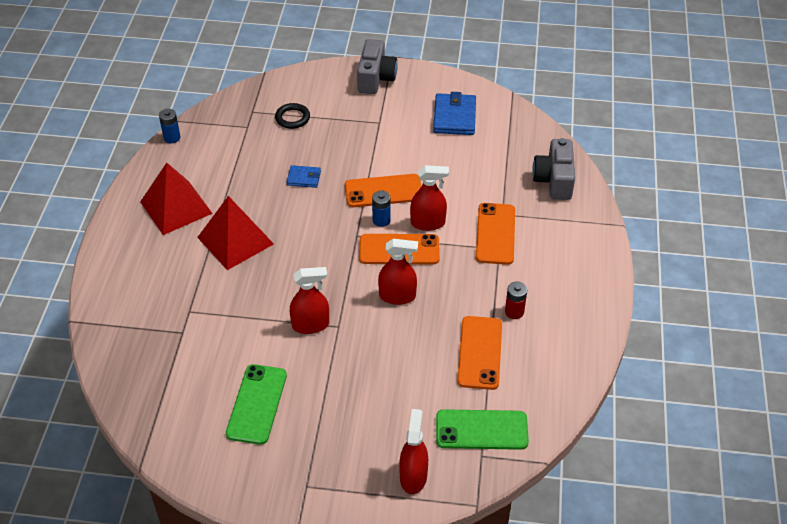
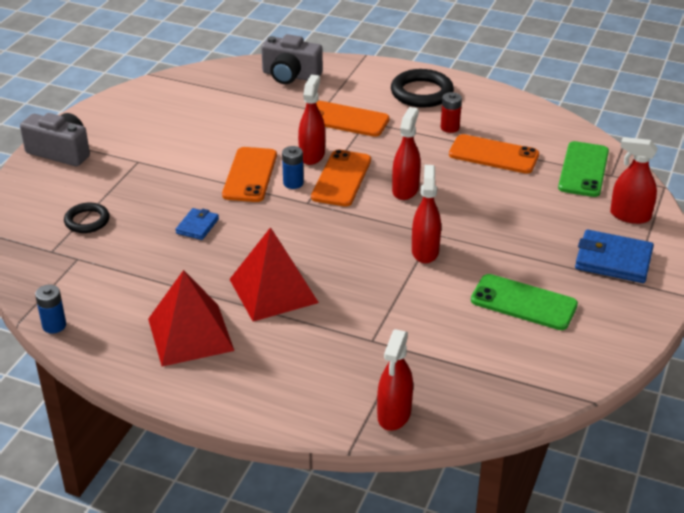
camera: 75 degrees left, 10 degrees down
(108, 339) = (394, 414): none -> red spray bottle
(454, 117) = (163, 113): blue wallet -> blue wallet (613, 260)
(569, 280) = (421, 93): none -> black ring

